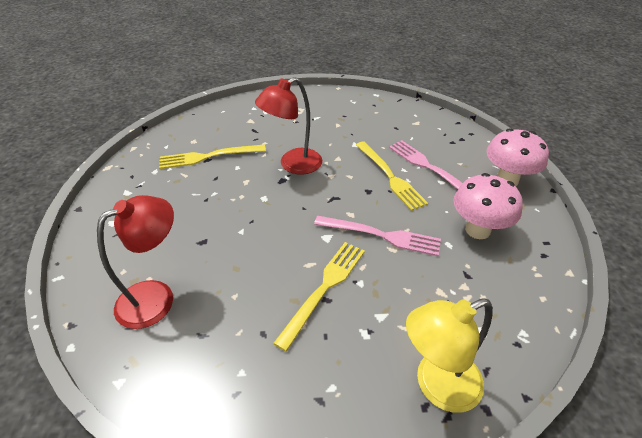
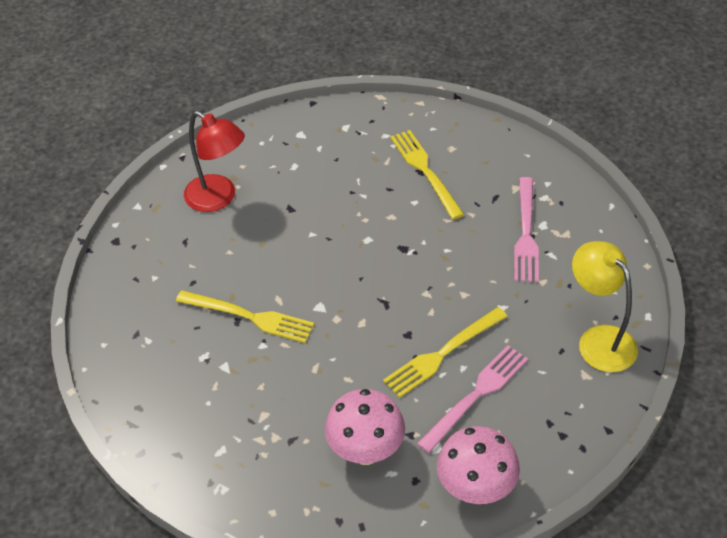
camera: 80 degrees right, 5 degrees up
(293, 165) = (435, 252): red lamp -> none
(382, 235) = (333, 357): pink fork -> pink fork (526, 234)
(436, 385) = (158, 415): yellow lamp -> yellow lamp (599, 340)

